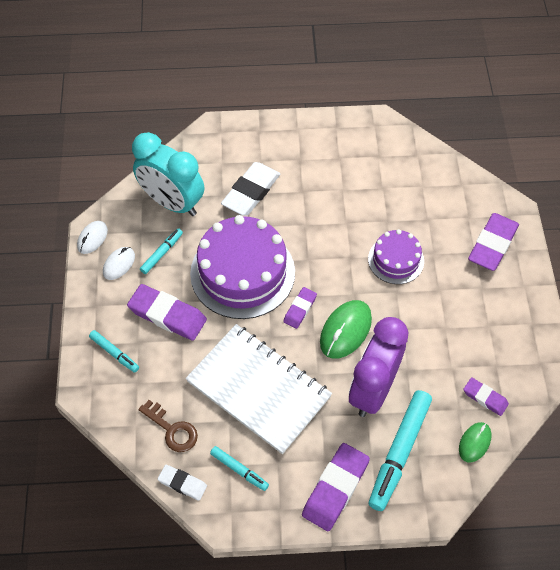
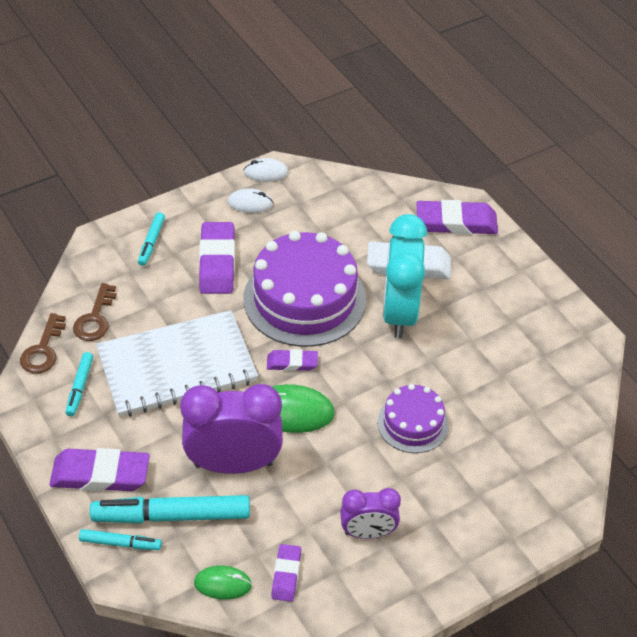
camera: 60 degrees right, 10 degrees down
(162, 253) = (284, 228): turquoise marker -> turquoise marker (120, 543)
(172, 203) = (349, 211): turquoise clock -> turquoise clock (399, 313)
(182, 483) = (43, 350): white eraser -> brown key
(258, 389) = (177, 366): white notebook -> white notebook turned 60 degrees clockwise
(473, 331) = (368, 533): none -> purple clock
(492, 245) = (502, 510): purple eraser -> purple eraser (456, 222)

